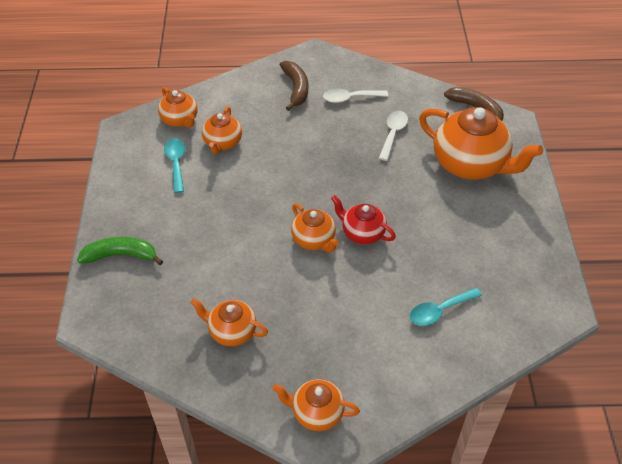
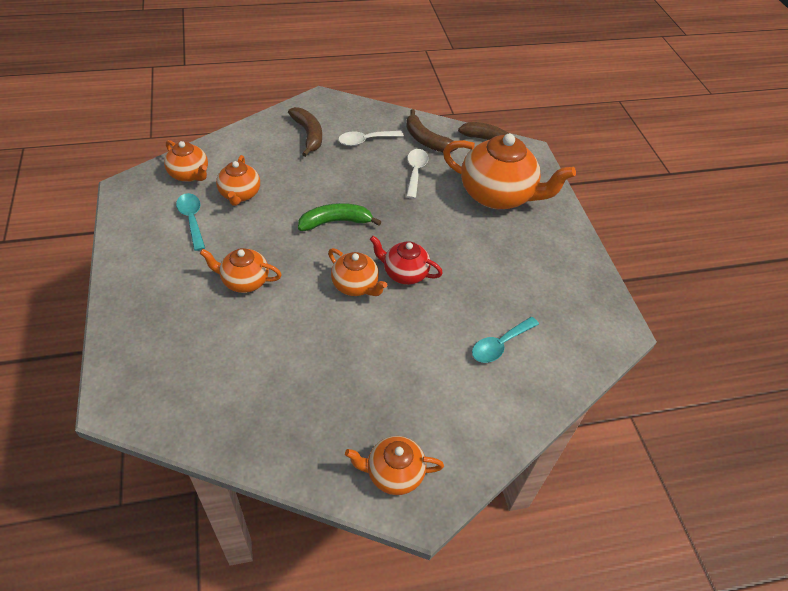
camera: 15 degrees left, 0 degrees up
(121, 255) = (142, 324): green banana -> green banana (335, 222)
(231, 331) = (283, 394): orange teapot -> orange teapot (244, 281)
(410, 102) = (426, 140): none -> brown banana

